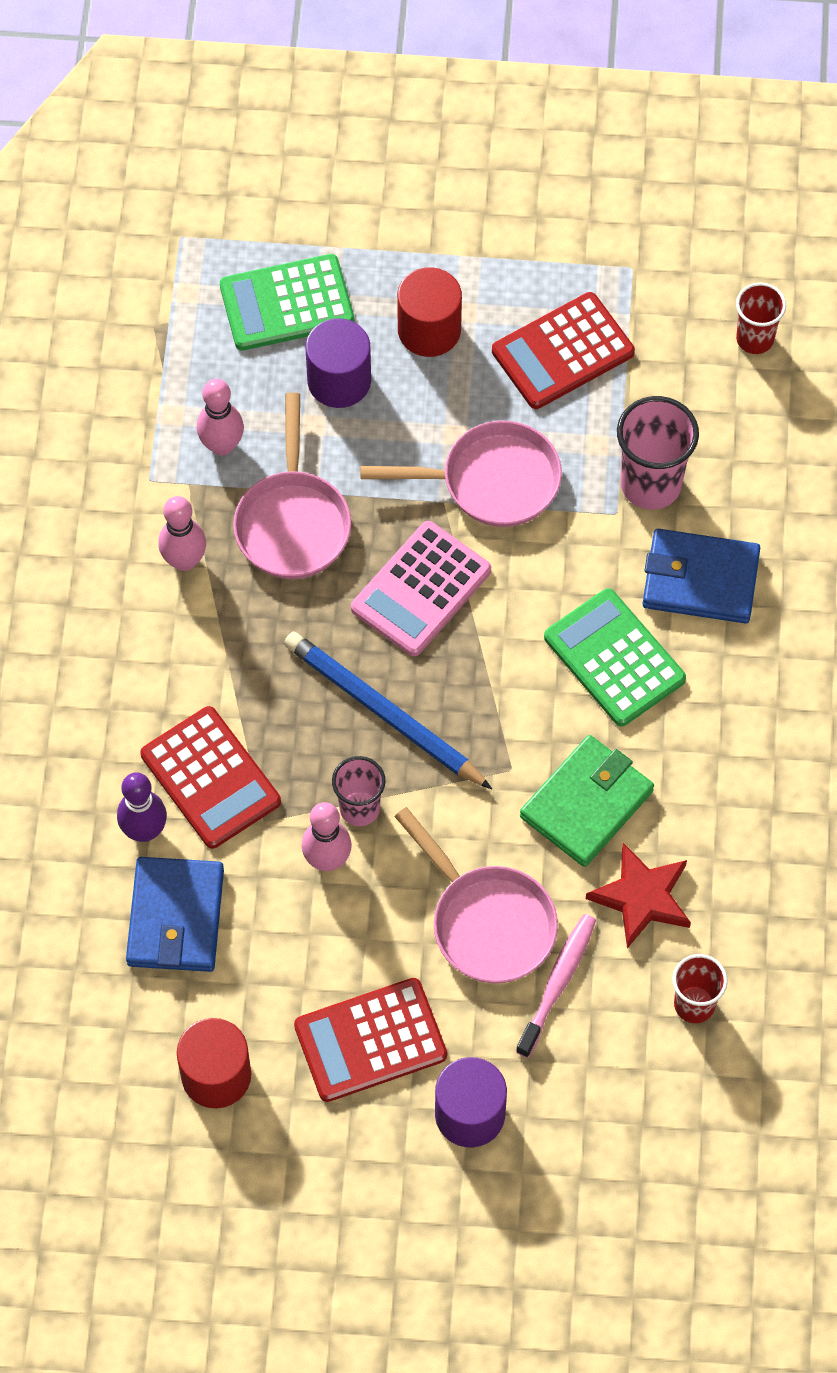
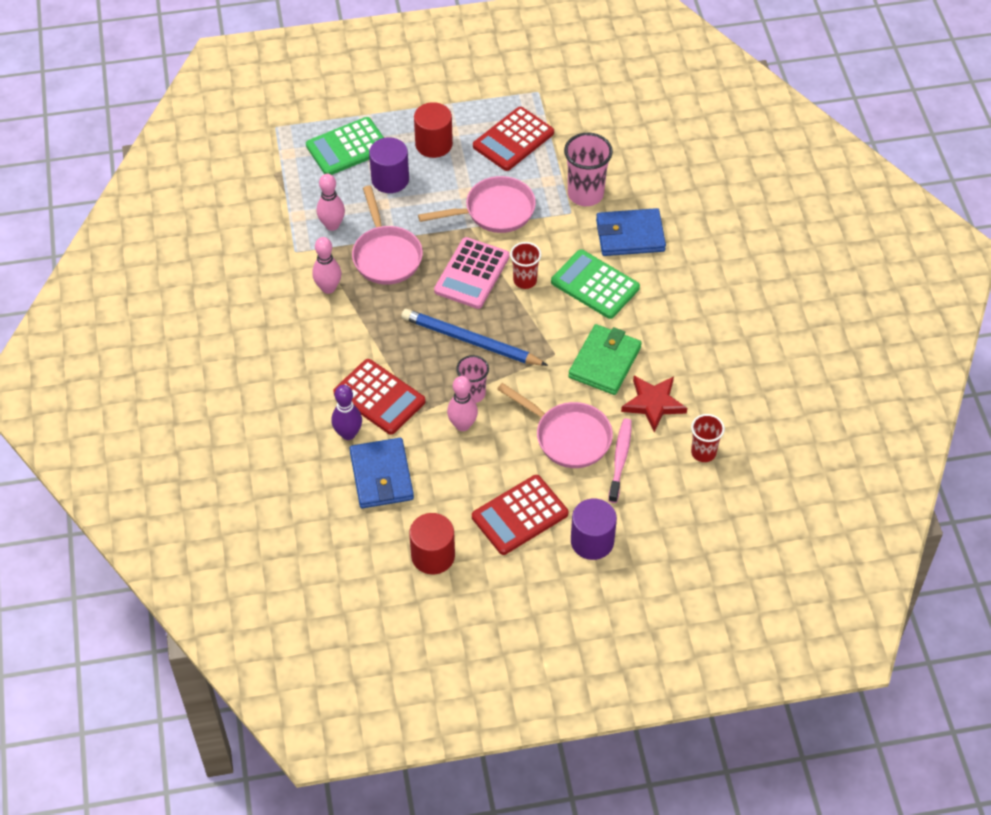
camera: 15 degrees left, 10 degrees down
(755, 339) = (618, 112): red cup -> red cup (525, 280)

